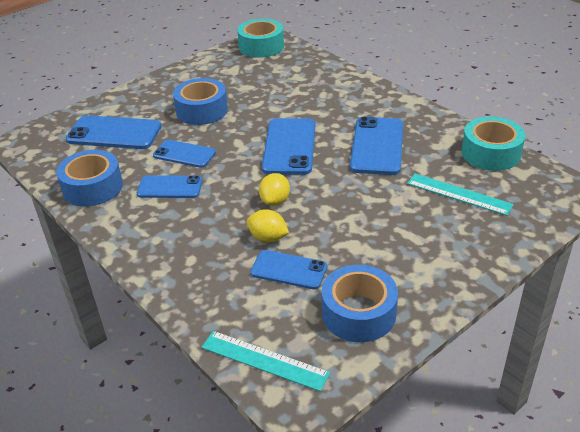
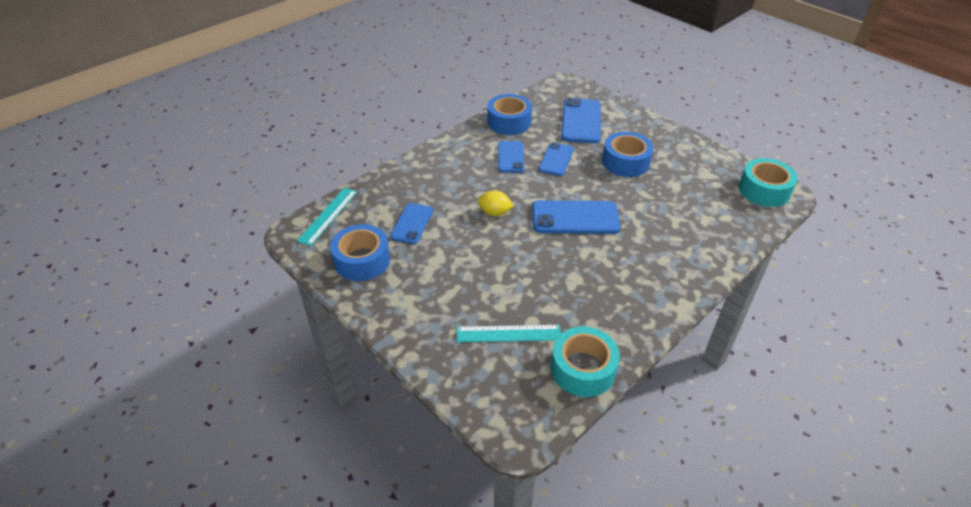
camera: 85 degrees right, 5 degrees up
(268, 238) = (449, 211): yellow lemon -> none
(377, 146) = (584, 277): blue phone -> none
(459, 194) = (508, 334): turquoise ruler -> turquoise ruler turned 60 degrees clockwise

